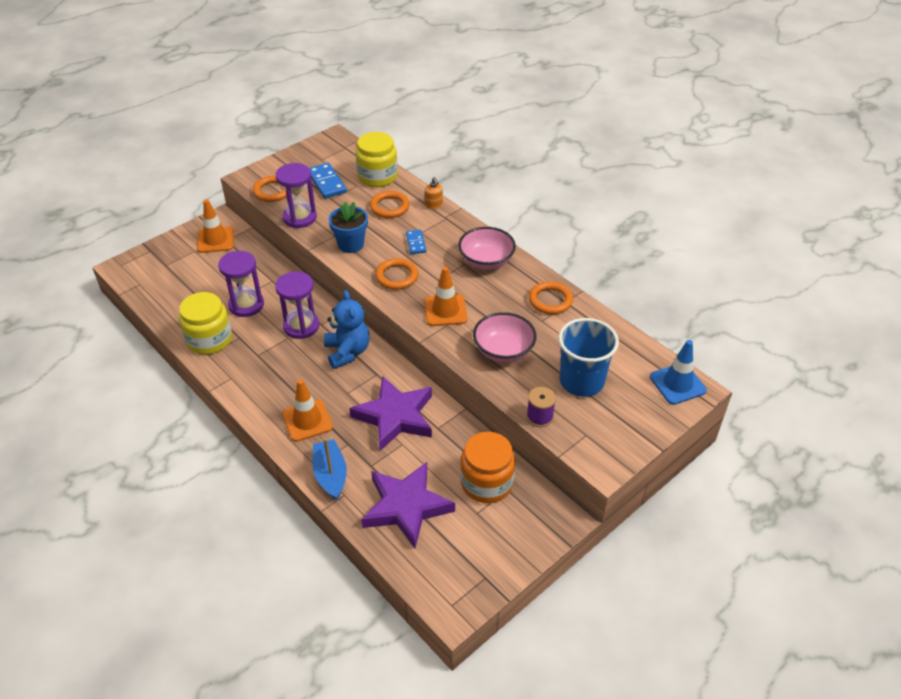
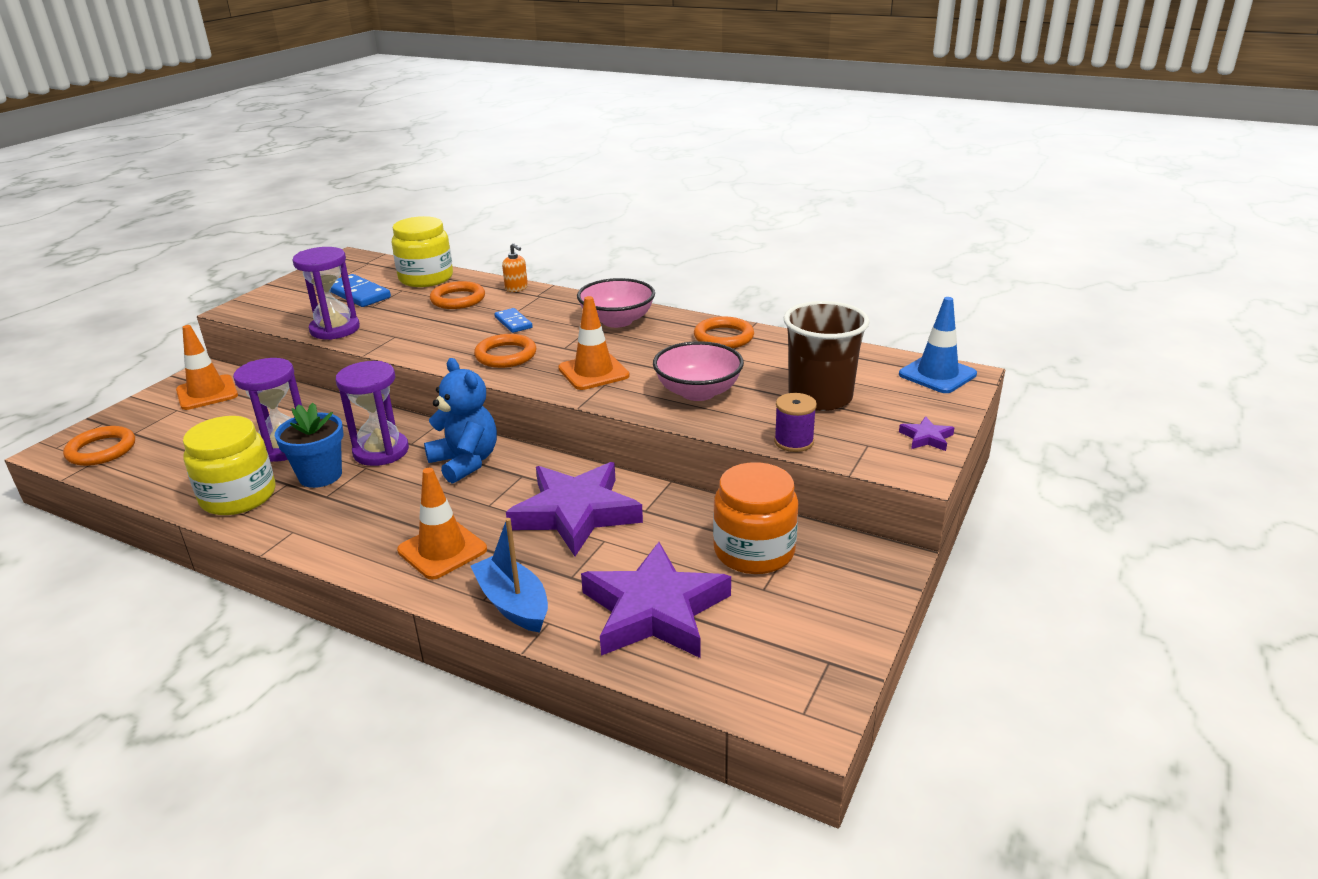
camera: 20 degrees left, 15 degrees down
(272, 191) = (282, 313): orange ring -> orange ring (101, 450)
(351, 244) = (423, 339): blue flower pot -> blue flower pot (320, 475)
(581, 381) = (820, 397): blue cup -> brown cup
(629, 441) = (926, 438): none -> purple star

